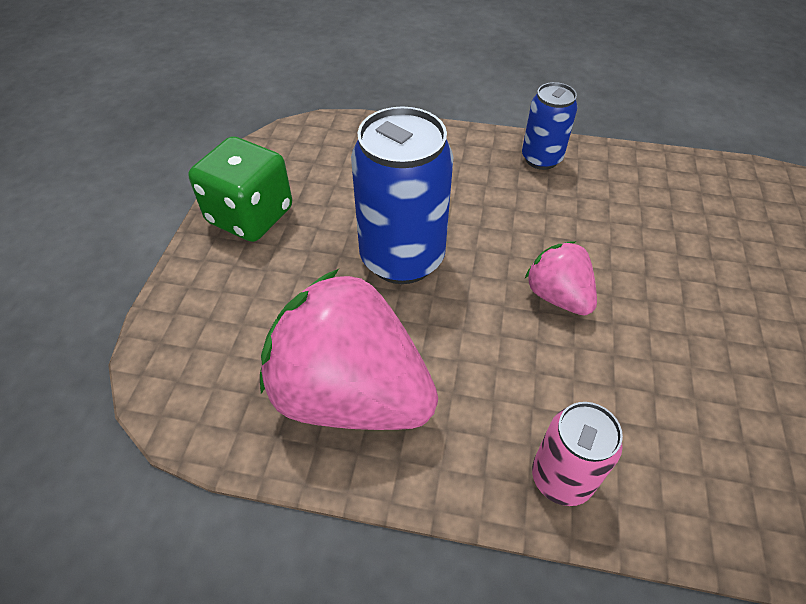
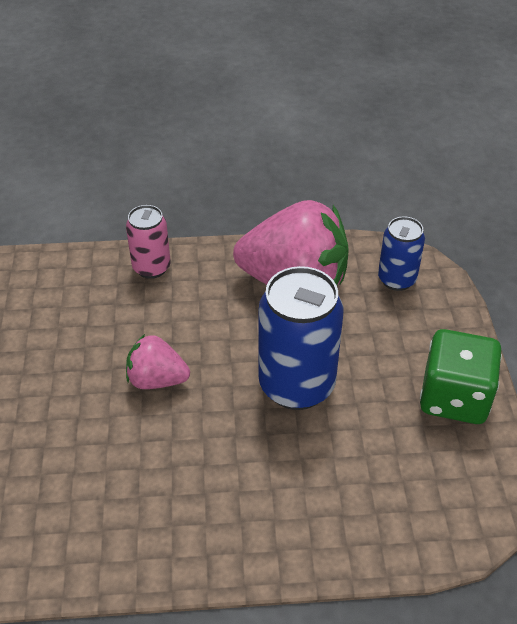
camera: 165 degrees right, 5 degrees down
(541, 159) = (181, 544): blue can -> blue can (397, 279)
(558, 296) = (157, 380): pink strawberry -> pink strawberry turned 150 degrees clockwise

